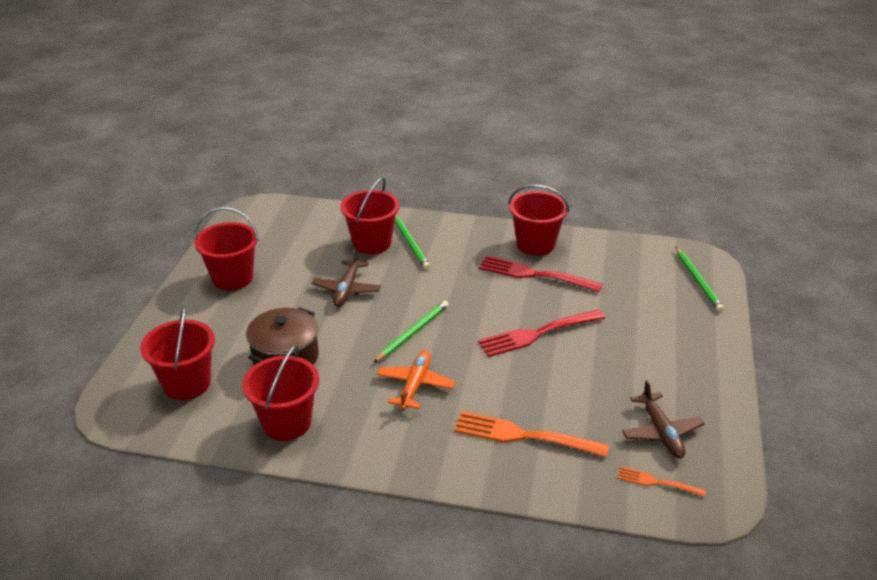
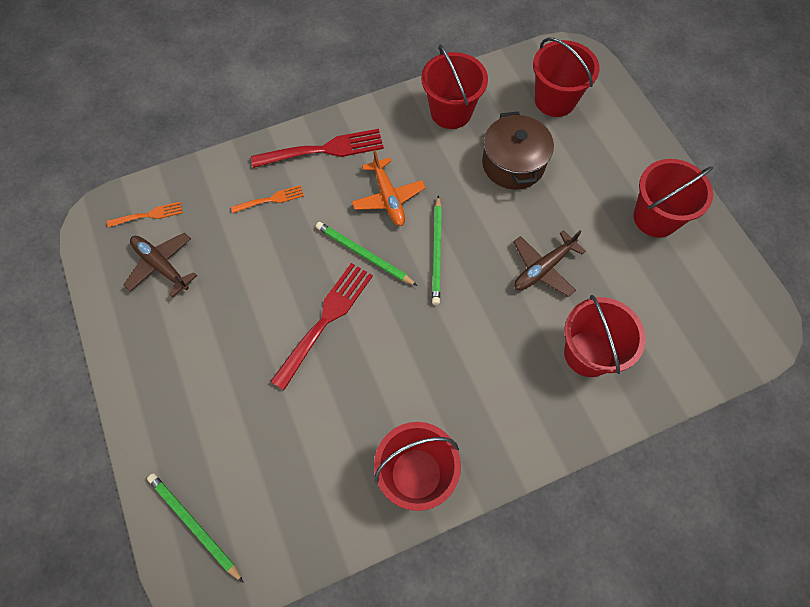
camera: 145 degrees right, 30 degrees up
(347, 289) = (543, 268): brown plane -> brown plane turned 105 degrees counterclockwise
(410, 243) = (550, 381): green pencil -> green pencil (364, 254)
(523, 435) = (271, 199): orange fork -> orange fork, size x0.53
(534, 274) = (383, 413): red fork -> red fork (324, 150)

